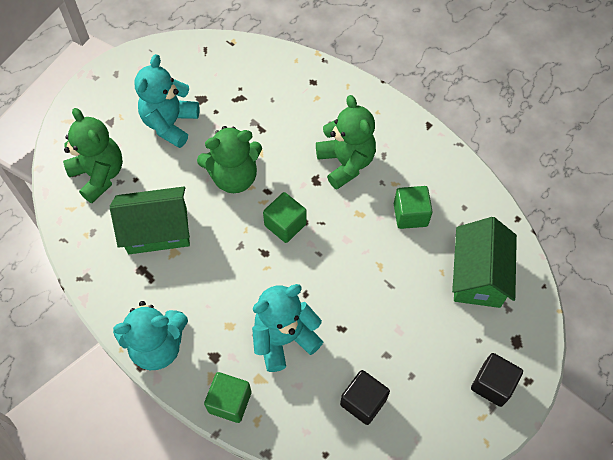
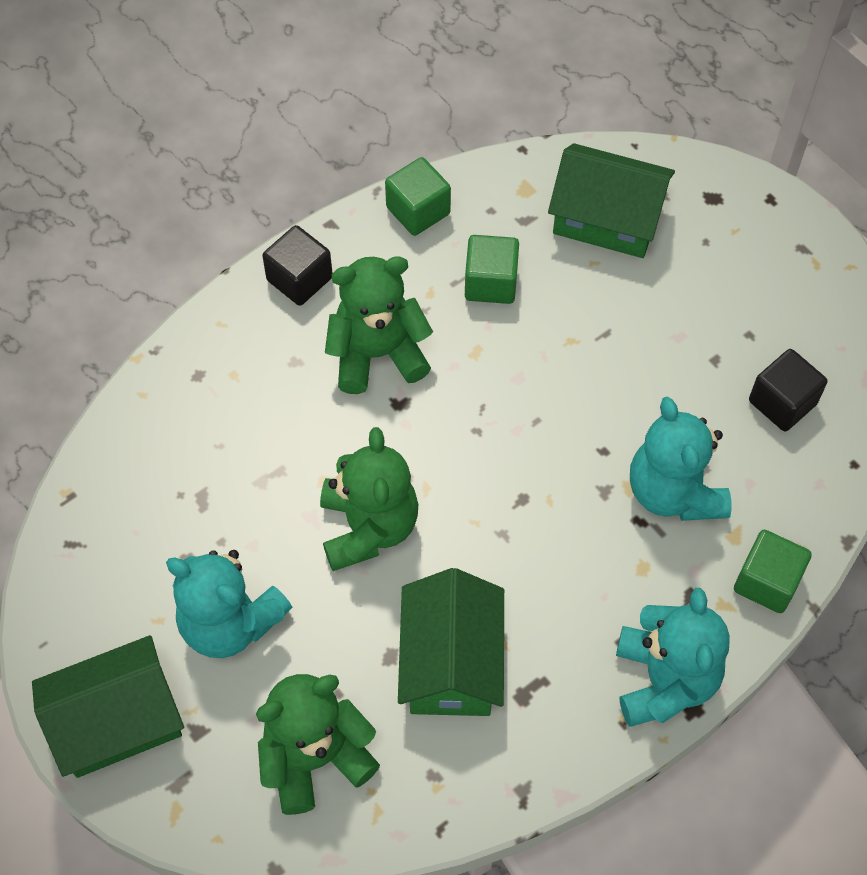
camera: 80 degrees left, 0 degrees up
(113, 88) = (117, 720): none -> green house
(285, 225) = (476, 461): green cube -> green cube (418, 210)
(492, 384) = (771, 241): black cube -> black cube (299, 279)

